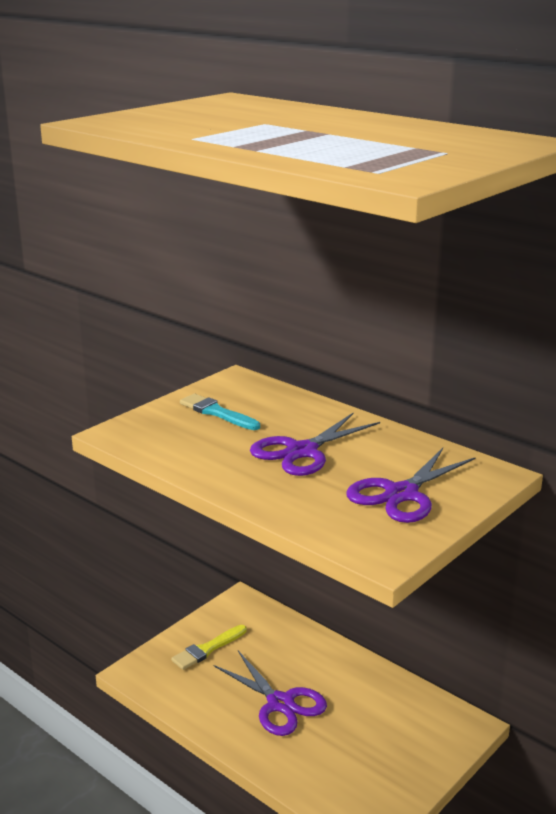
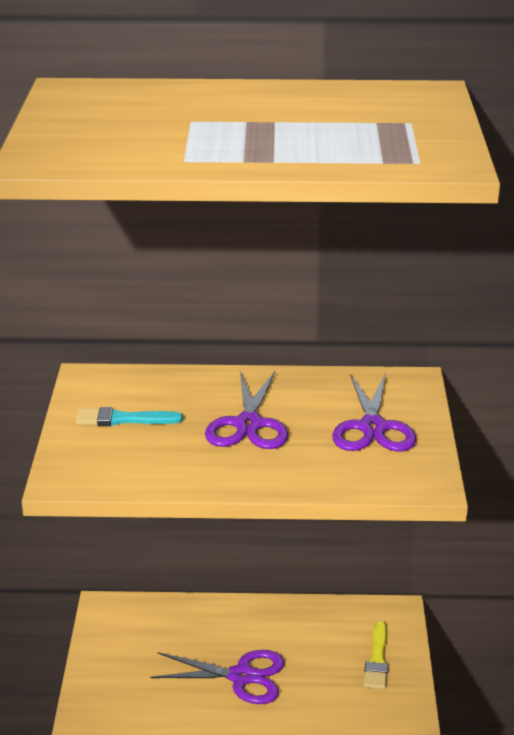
camera: 40 degrees left, 5 degrees up
(207, 649) = (126, 667): yellow brush -> yellow brush (377, 660)

